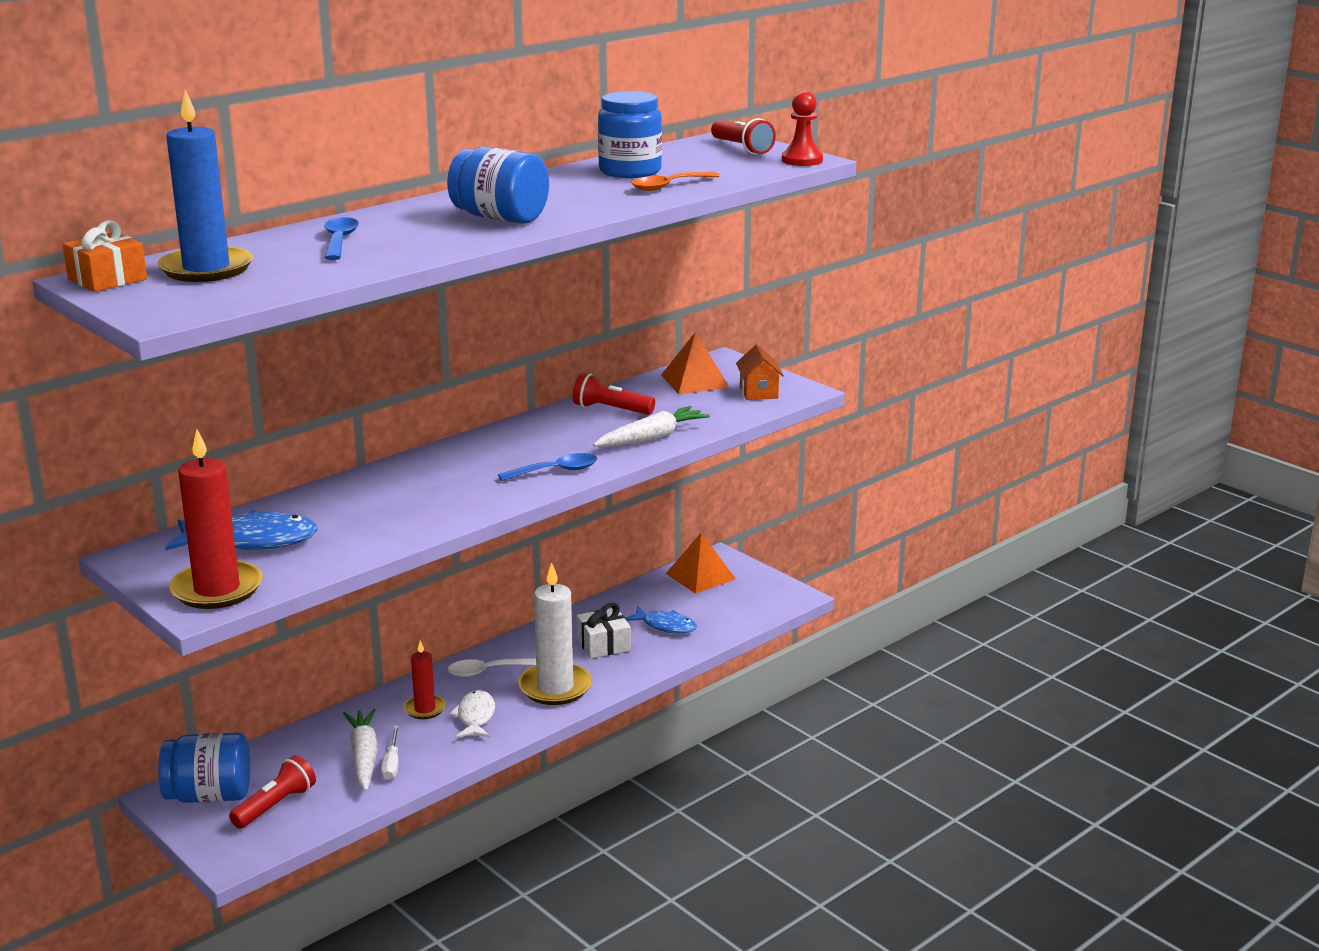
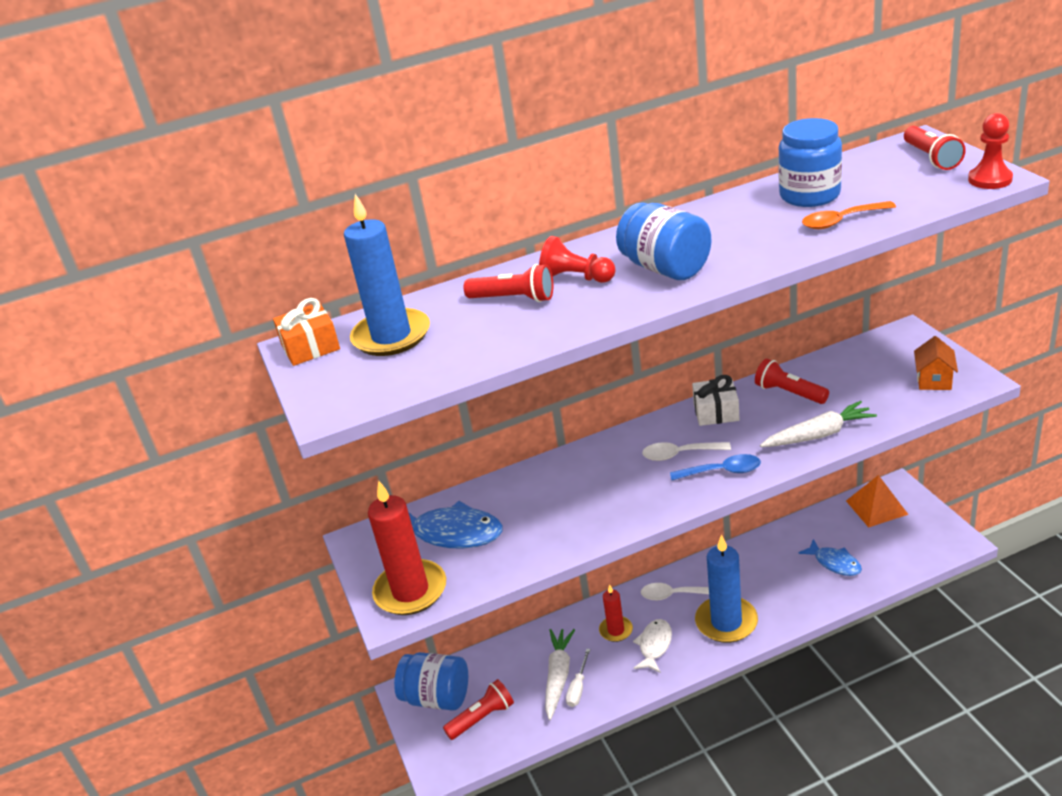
camera: 25 degrees right, 10 degrees up
(339, 241) = (514, 299): blue spoon -> red flashlight
(403, 226) = (576, 278): none -> red pawn
(504, 462) = (679, 454): none -> white spoon
(555, 687) = (726, 622): white candle -> blue candle
(603, 644) = (776, 578): white gift -> white gift (716, 412)
(695, 381) = (875, 360): orange pyramid -> none

